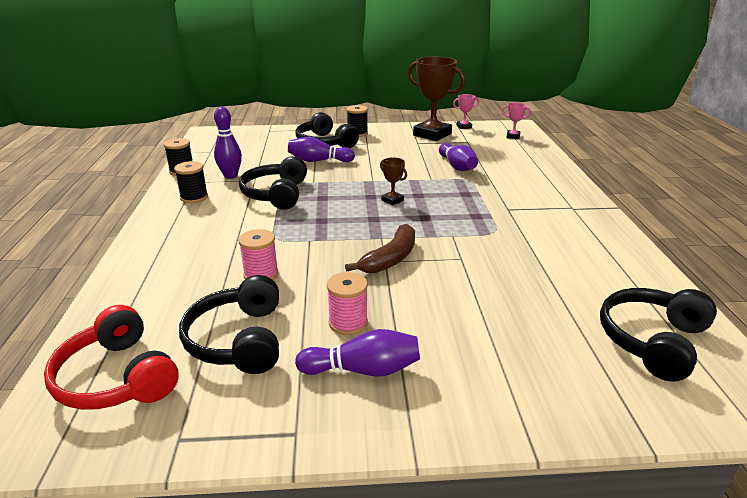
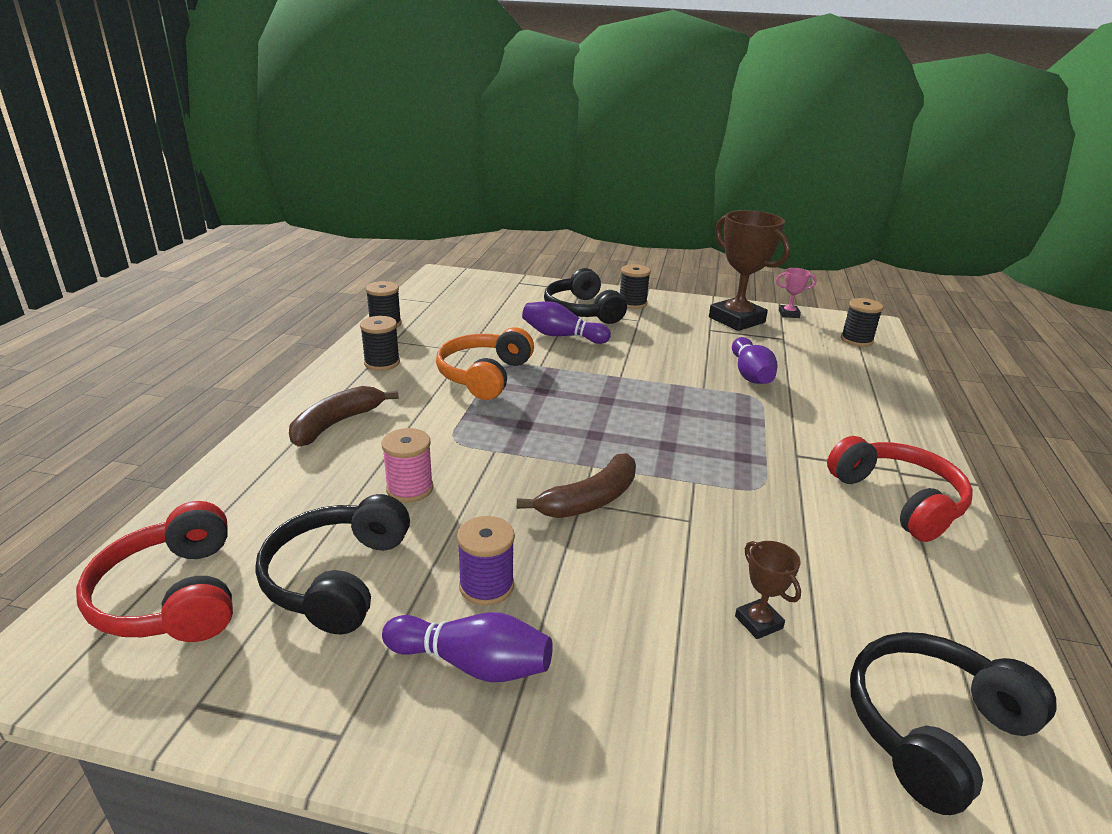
camera: 15 degrees right, 0 degrees up
(181, 243) = (336, 424): none -> brown banana
(230, 176) = (440, 340): purple bowling pin -> none
(276, 194) = (484, 376): black headphones -> orange headphones
(348, 323) = (486, 586): pink spool -> purple spool
(392, 200) = (634, 411): brown trophy -> brown trophy (758, 622)
(513, 136) = (856, 340): pink trophy -> black spool
(579, 224) = (898, 500): none -> red headphones

